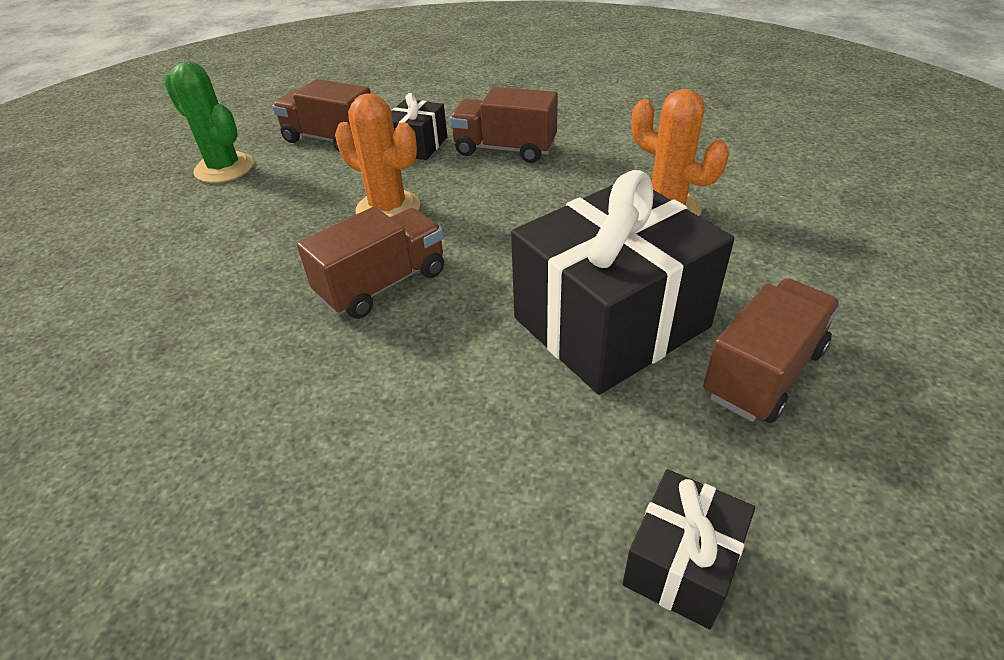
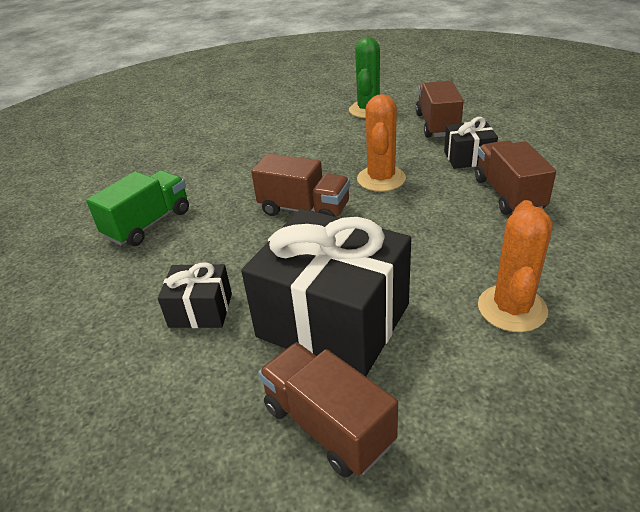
camera: 65 degrees right, 5 degrees down
(230, 463) = (148, 224): none -> green truck
(681, 563) = (133, 416): black gift -> black gift (201, 310)
(763, 373) = (328, 425): brown truck -> brown truck turned 150 degrees counterclockwise

